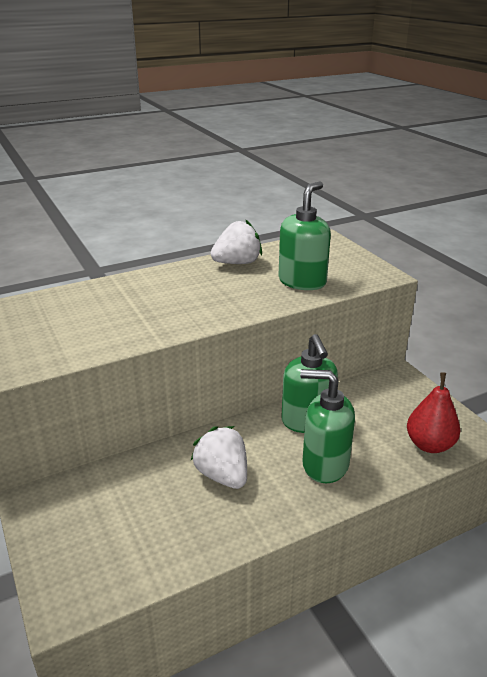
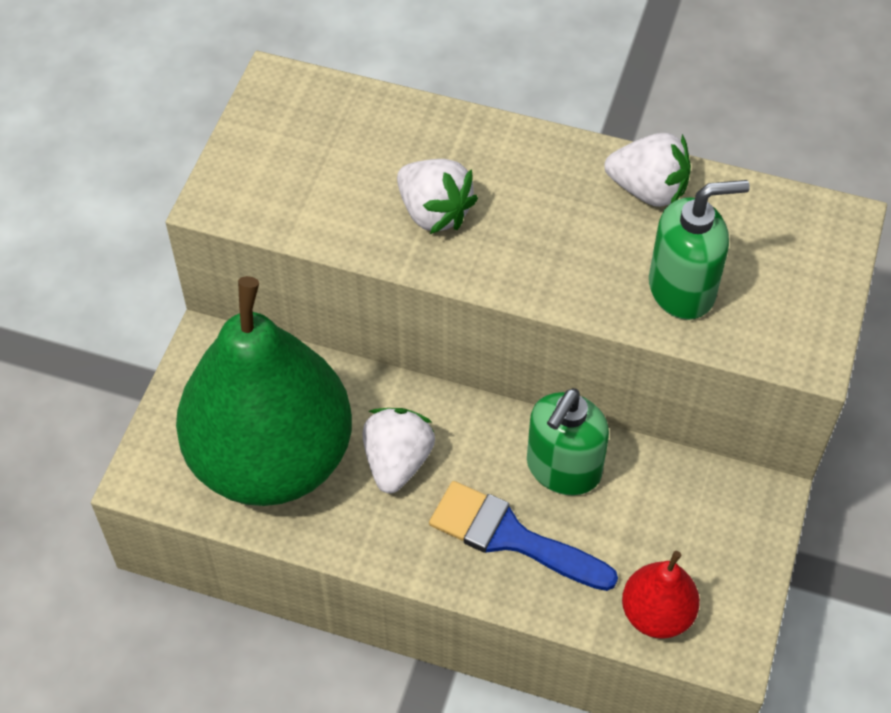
camera: 45 degrees right, 25 degrees up
(145, 314) = (434, 212): none -> white strawberry
(145, 527) = (271, 458): none -> green pear
(324, 464) = (511, 537): green soap dispenser -> blue brush

